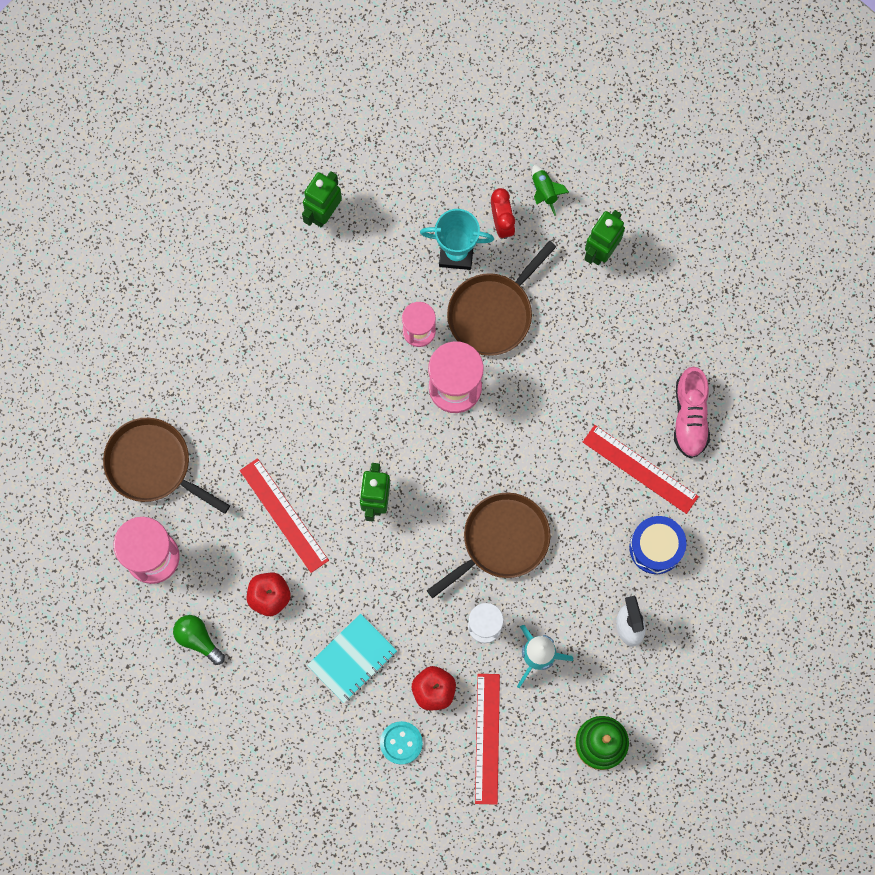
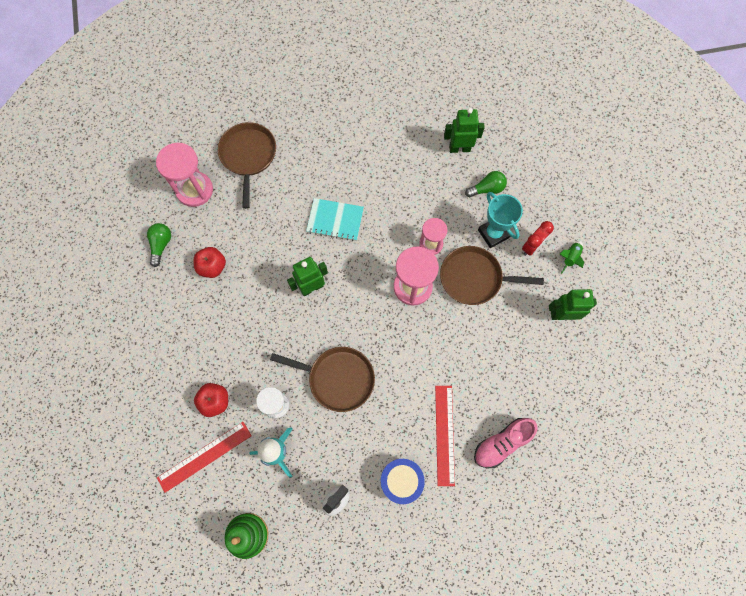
camera: 55 degrees right, 5 degrees down
(284, 515) = (267, 243): red ruler -> none
(352, 658) = (204, 339): turquoise notebook -> turquoise notebook (335, 220)
(397, 219) = (487, 189): none -> green light bulb
(401, 743) = (169, 404): turquoise button -> none

